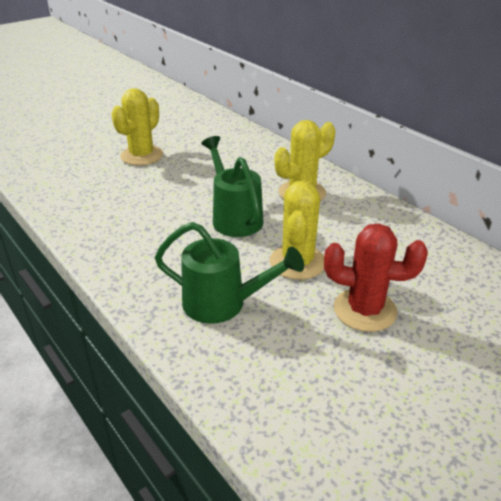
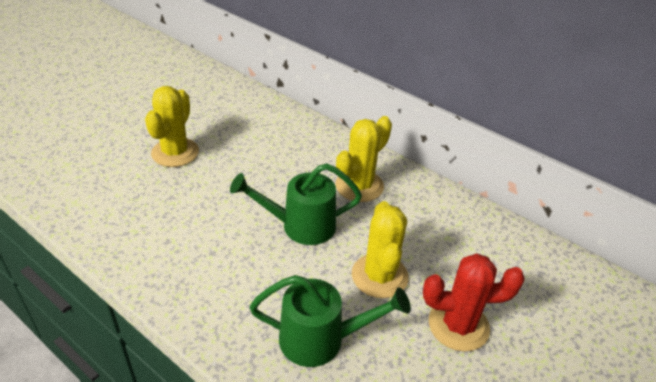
camera: 15 degrees left, 5 degrees up
(234, 217) = (300, 226): green watering can -> green watering can turned 60 degrees counterclockwise

